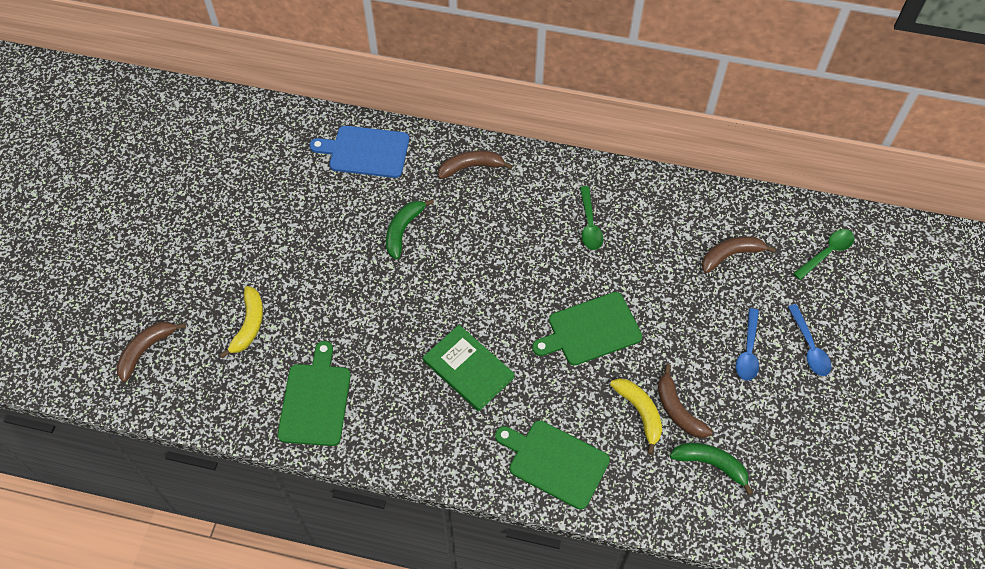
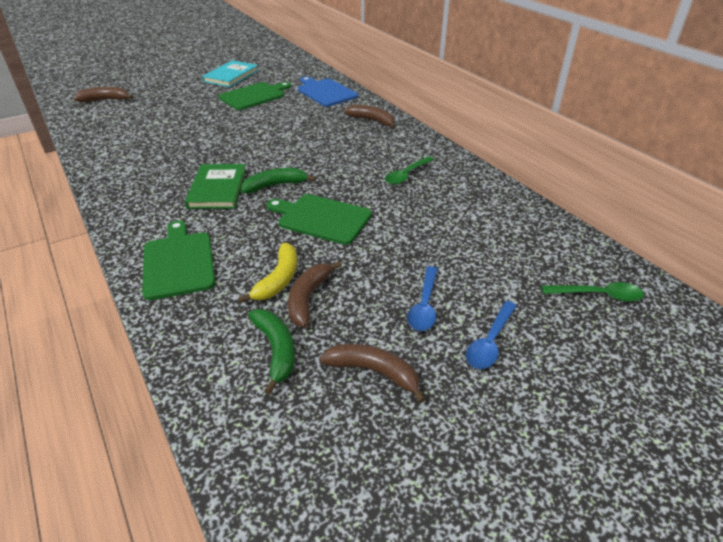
camera: 45 degrees right, 20 degrees down
(220, 198) = (231, 76): none -> turquoise book
(249, 325) = (157, 115): yellow banana -> none
(315, 400) = (126, 153): green cutting board -> green cutting board (254, 96)
(403, 230) = (291, 123): green banana -> green banana (275, 185)
(731, 255) = (496, 245): brown banana -> brown banana (374, 372)
(748, 351) = (424, 305): blue spoon -> blue spoon turned 45 degrees counterclockwise

